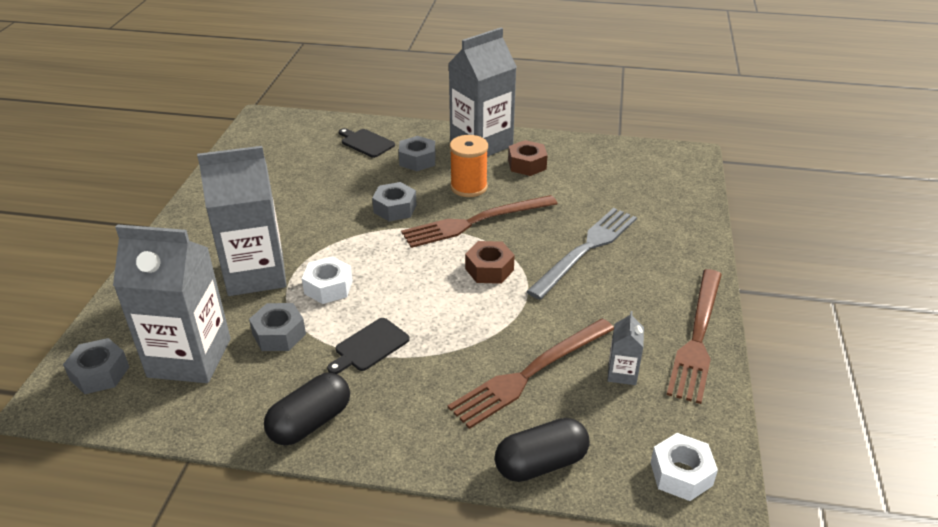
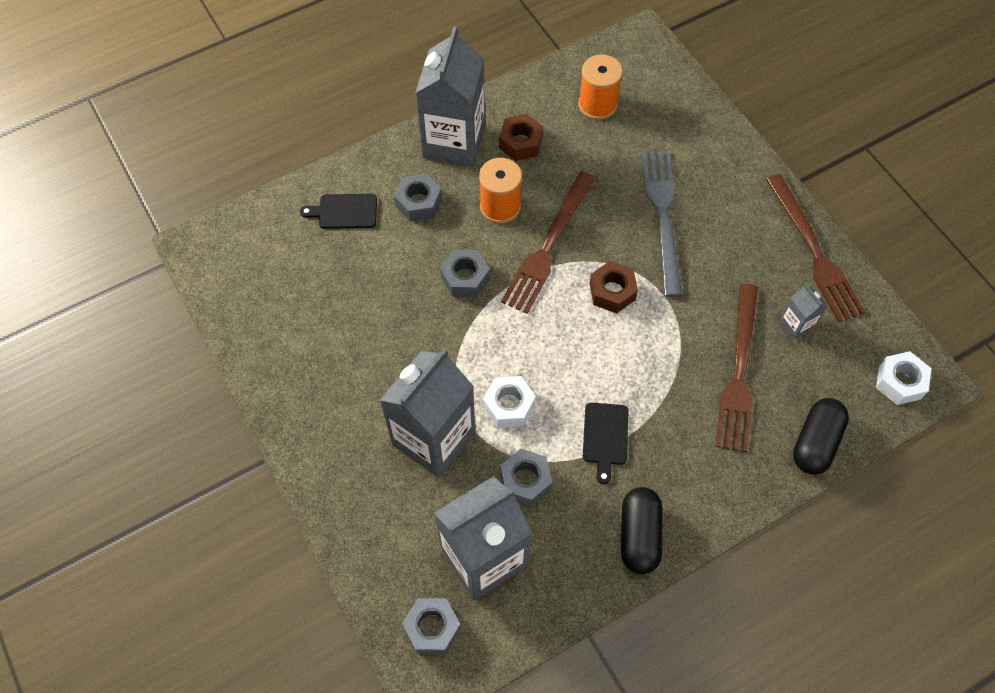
camera: 40 degrees left, 25 degrees up
(610, 171) = (597, 105): none -> orange spool

